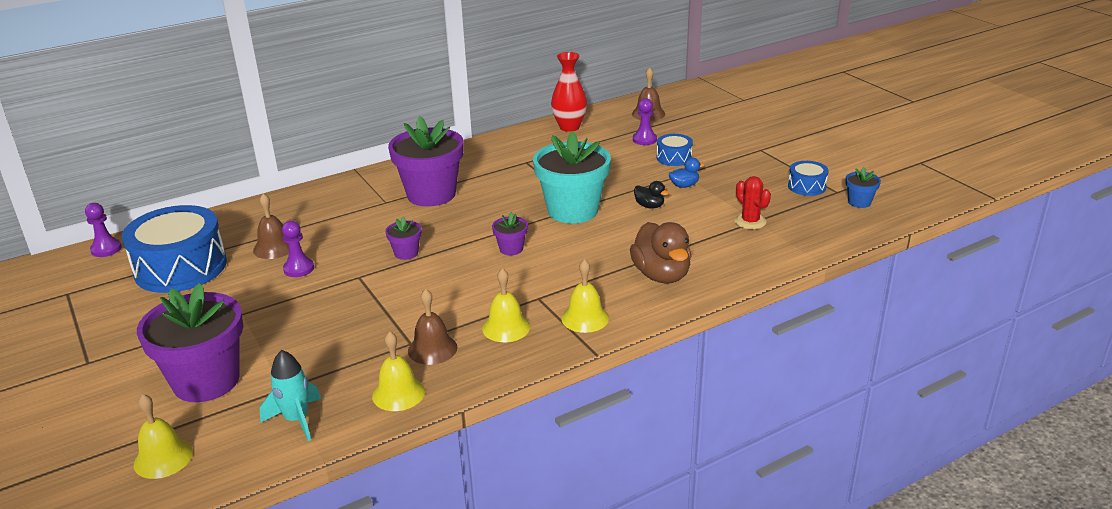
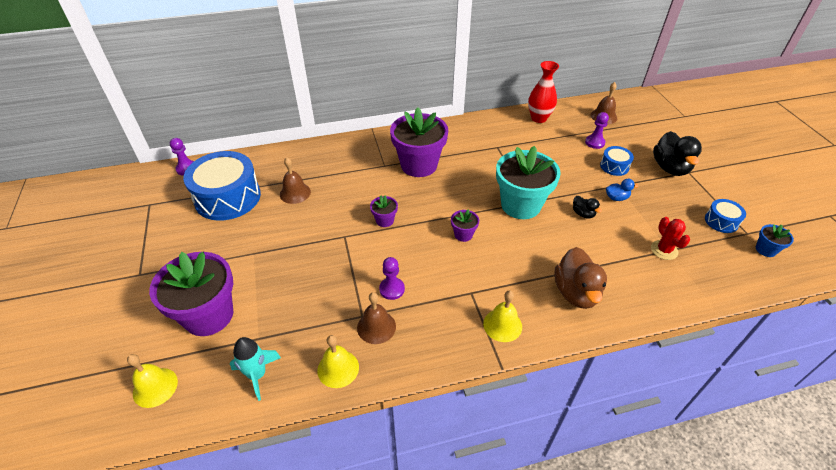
camera: 15 degrees right, 15 degrees up
(299, 269) = (305, 218): purple pawn -> purple pawn (392, 289)
(506, 327) = (438, 319): yellow bell -> none
(738, 149) = (670, 168): none -> black duck

